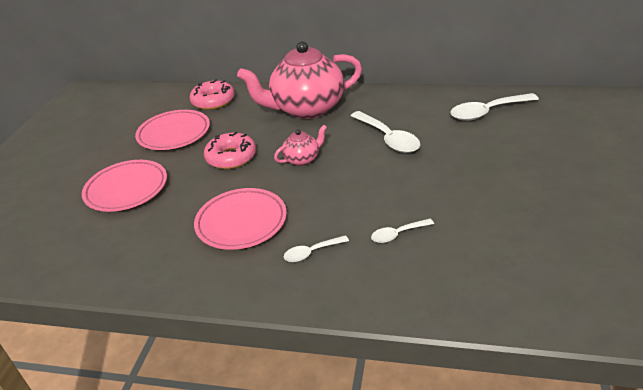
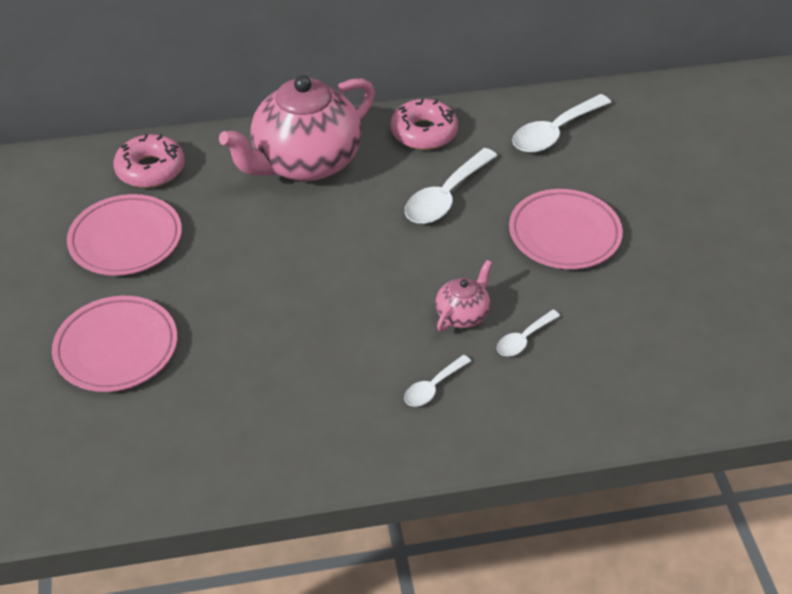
camera: 25 degrees left, 10 degrees up
(231, 157) = (242, 266): pink donut -> pink donut (424, 132)
(241, 222) = (318, 365): pink plate -> pink plate (564, 234)
(302, 159) = (346, 251): pink teapot -> pink teapot (462, 314)
(388, 138) = (446, 197): white spoon -> white spoon turned 90 degrees clockwise

